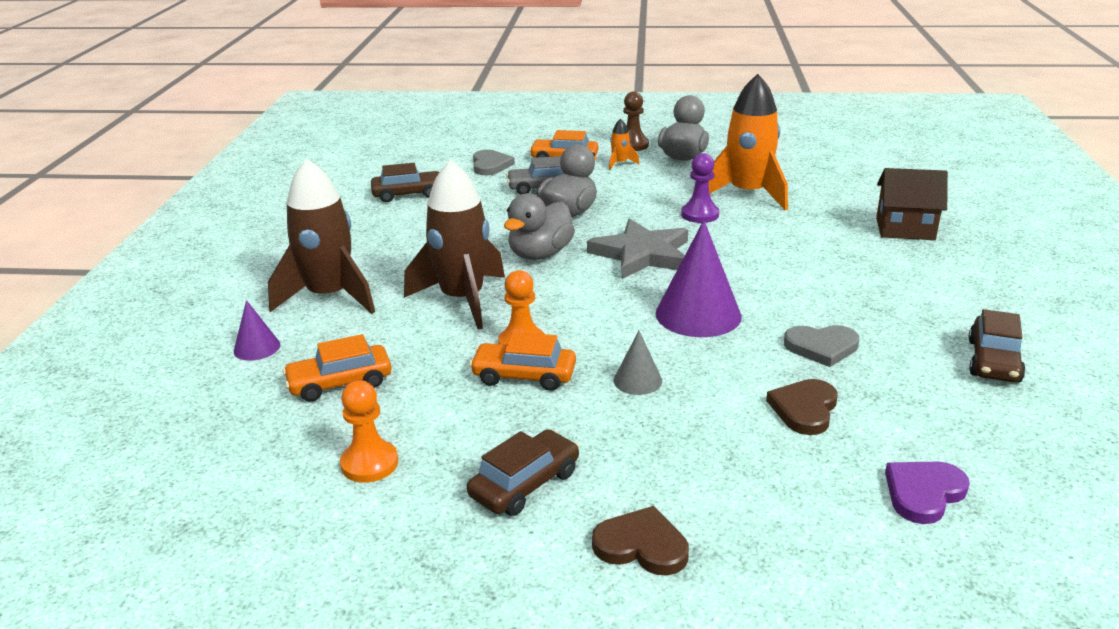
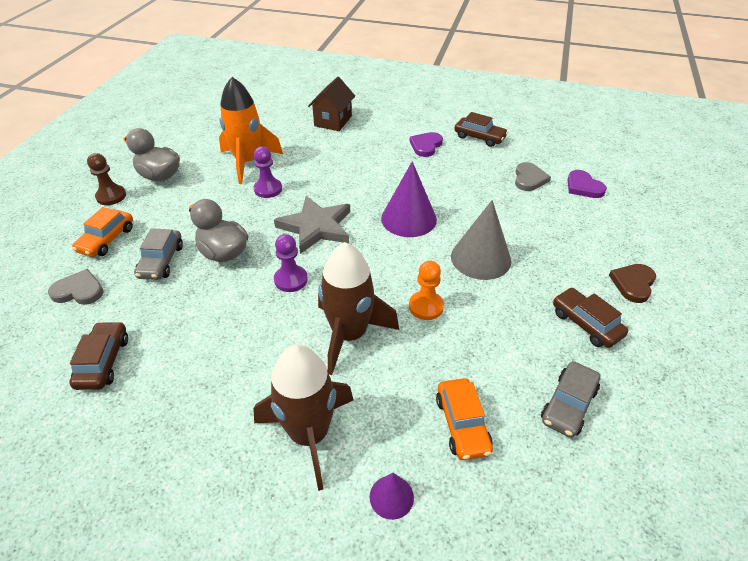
camera: 80 degrees left, 15 degrees up
(369, 463) = (568, 405): orange pawn -> grey car
(524, 376) = (468, 310): orange car -> none
(540, 254) = (291, 280): grey duck -> purple pawn
(620, 163) = (145, 210): orange rocket -> none
(637, 380) = (480, 258): grey cone -> grey cone, size x1.95
(804, 409) = (516, 203): brown heart -> none
(821, 347) = (457, 183): grey heart -> grey heart (529, 179)
(909, 310) = (426, 146): none -> purple heart

